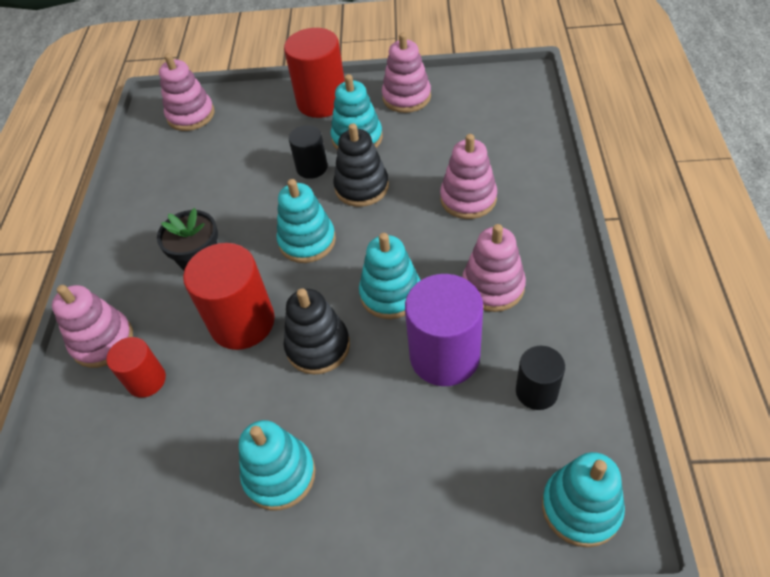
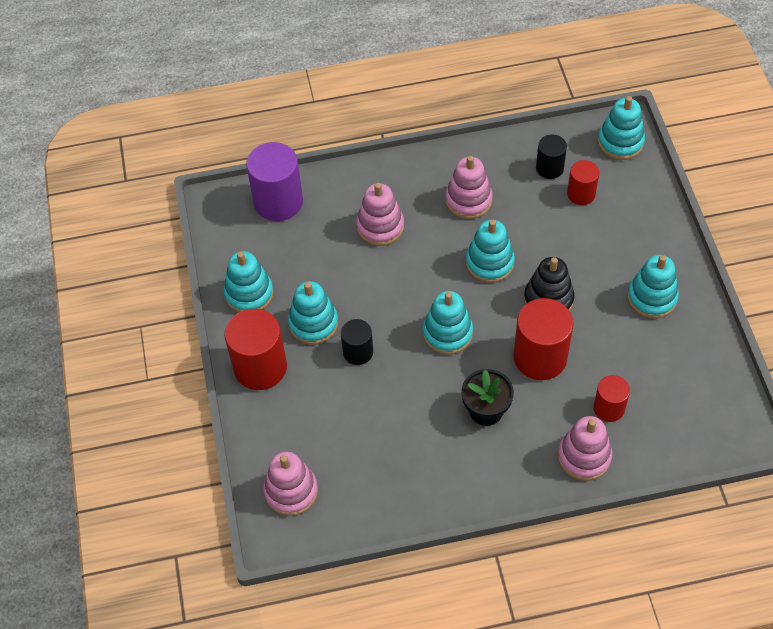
camera: 105 degrees left, 5 degrees up
(361, 187) = (378, 306): black stacking toy -> none
(406, 97) = (249, 294): pink stacking toy -> turquoise stacking toy
(444, 356) = (536, 221): purple cylinder -> purple cylinder (278, 202)
(482, 423) = (581, 194): none -> red cylinder

